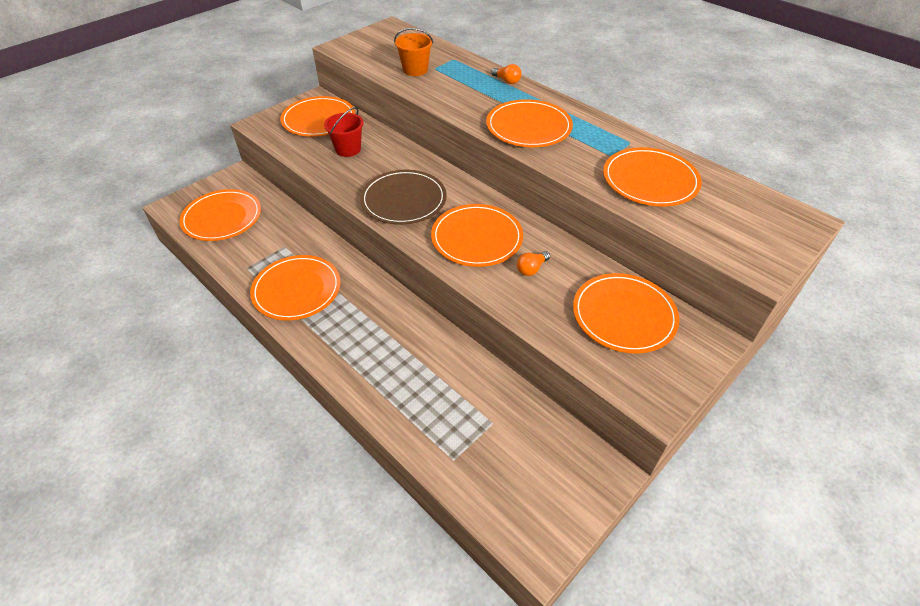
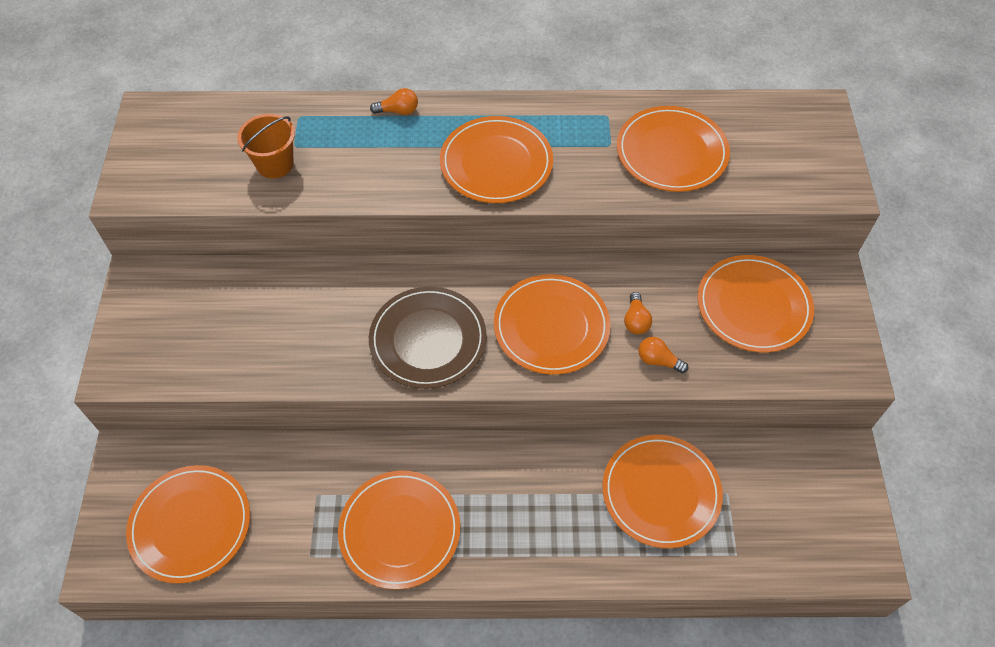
camera: 45 degrees left, 10 degrees up
(318, 119) = (186, 307): orange plate -> orange plate (661, 492)
(348, 149) = (280, 322): red bucket -> none
(518, 297) = (658, 360): none -> orange light bulb

